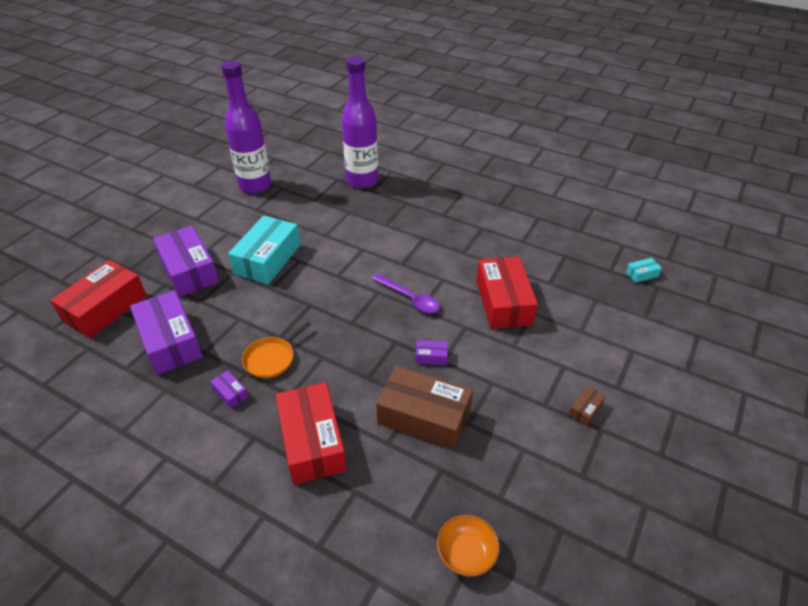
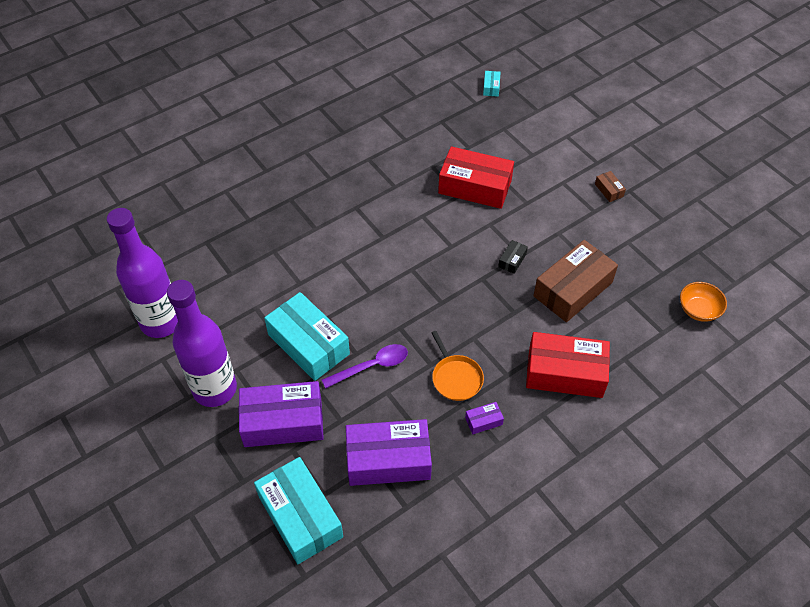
camera: 65 degrees left, 10 degrees up
(105, 308) = (300, 516): red box -> turquoise box
(362, 180) = (224, 221): purple bottle -> purple bottle (215, 389)
(410, 298) = (434, 248): purple spoon -> purple spoon (372, 366)
(431, 356) = (512, 260): purple box -> black box

